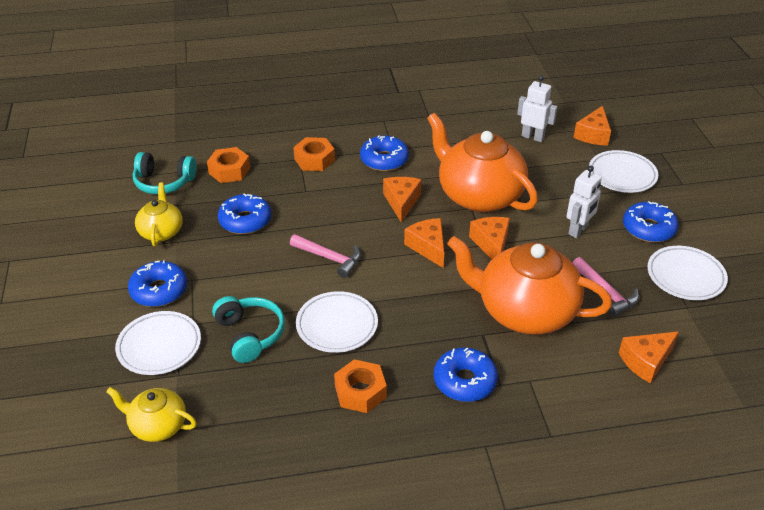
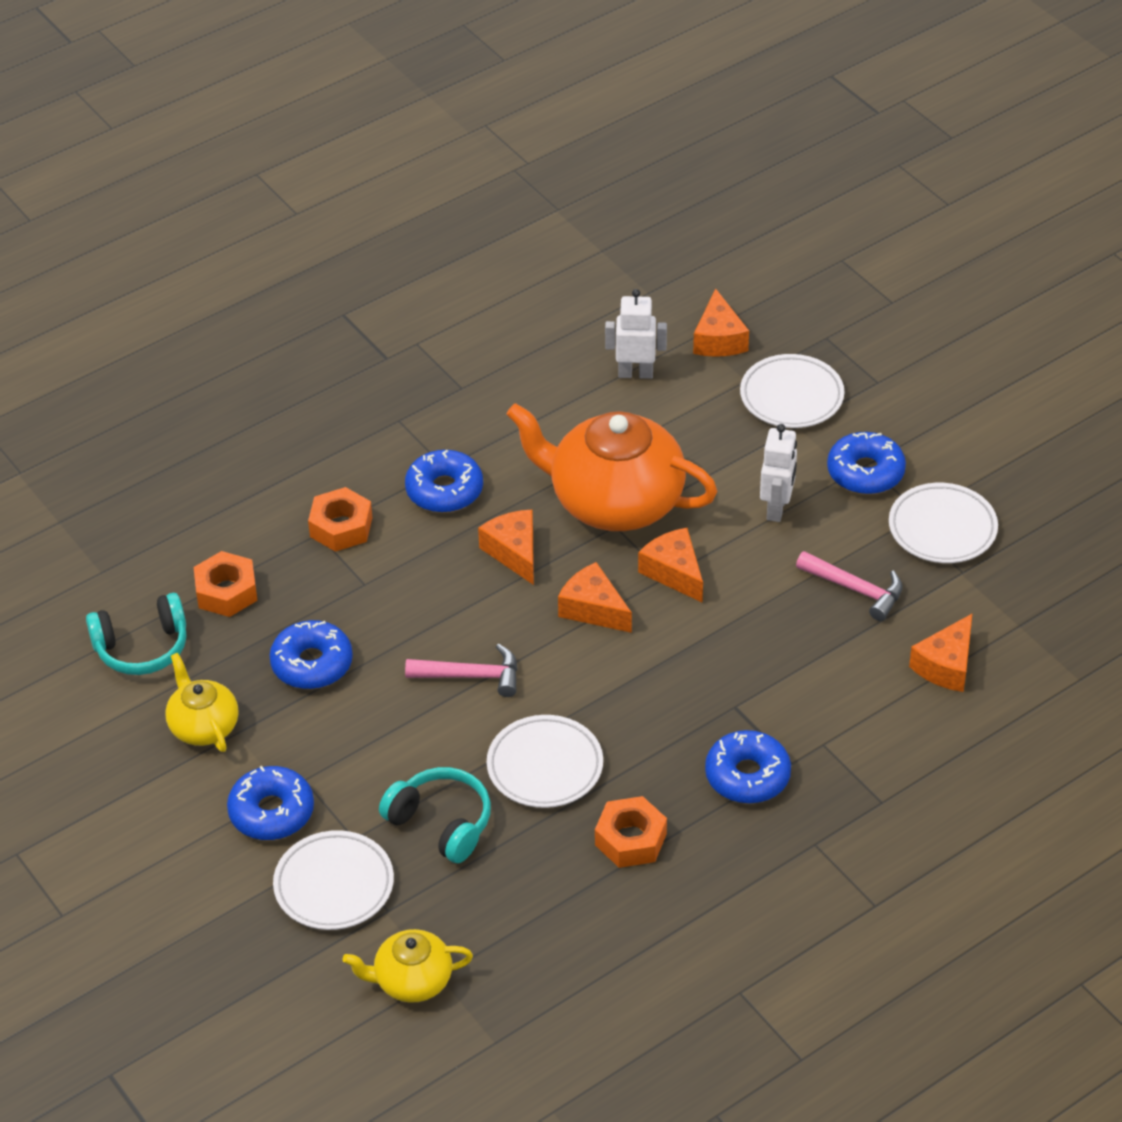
camera: 25 degrees left, 5 degrees up
(525, 311) = (769, 654): orange teapot -> none

